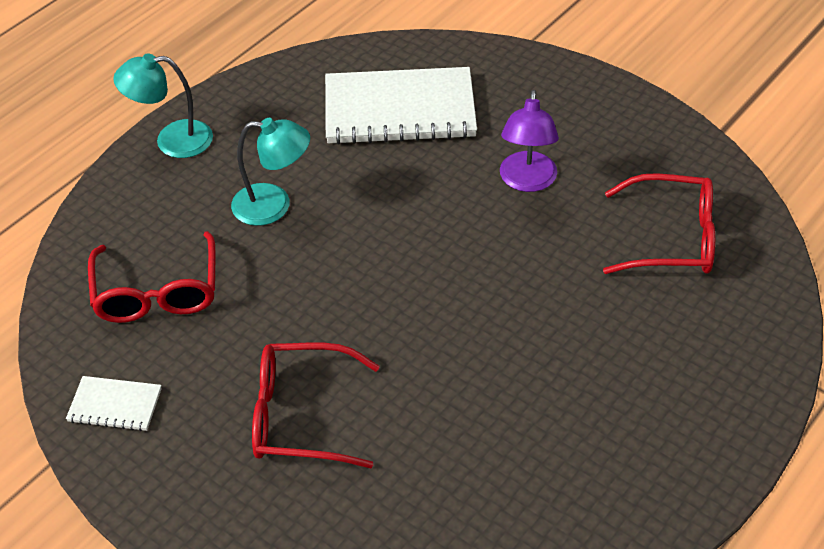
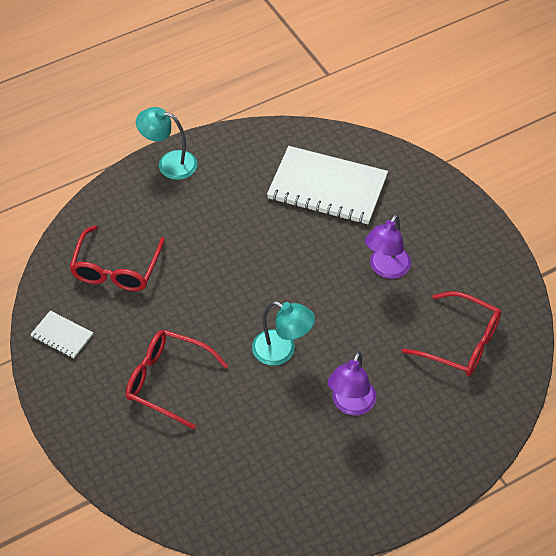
camera: 20 degrees right, 5 degrees up
(274, 205) = (213, 232): turquoise lamp -> turquoise lamp (282, 351)
(573, 361) = (350, 405): none -> purple lamp

